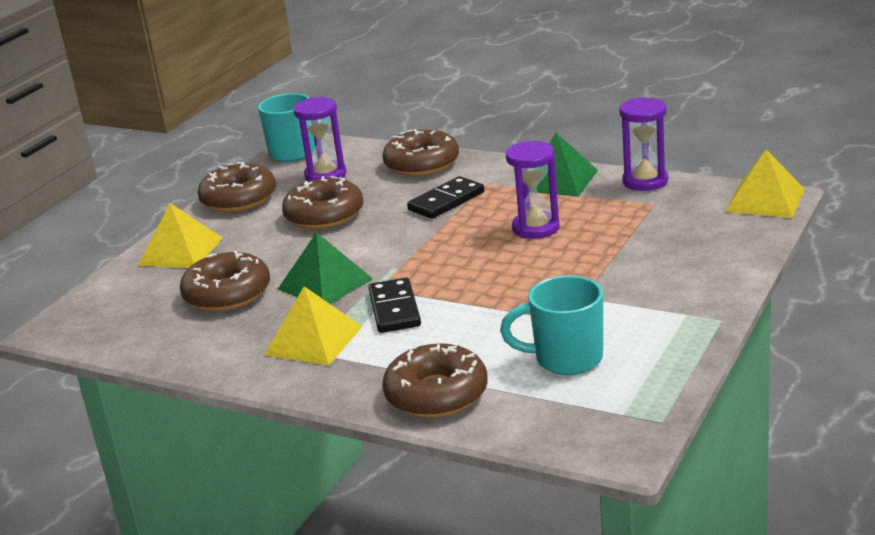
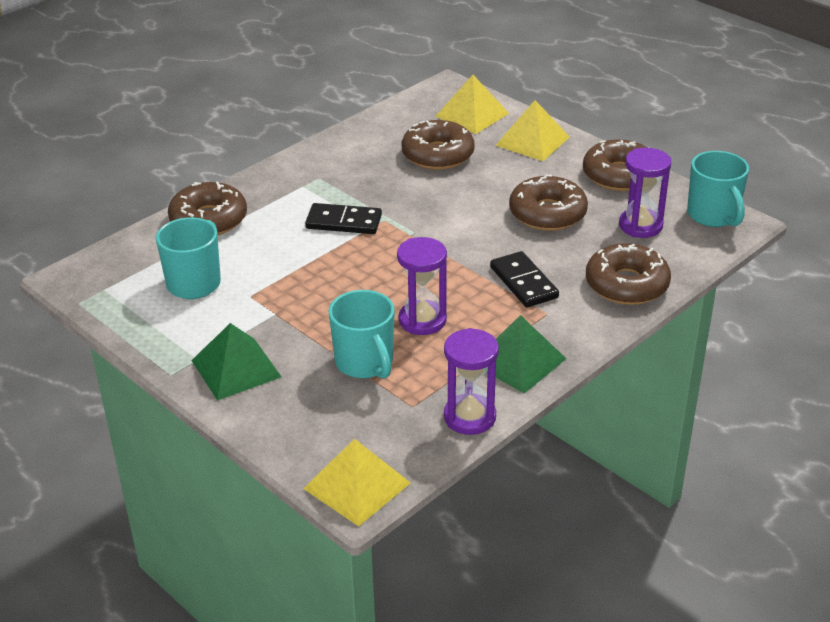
camera: 105 degrees right, 10 degrees up
(313, 340) = (331, 182): yellow pyramid -> yellow pyramid (472, 114)
(325, 283) = (415, 197): green pyramid -> green pyramid (236, 368)
(617, 236) = (365, 363): none -> turquoise mug

